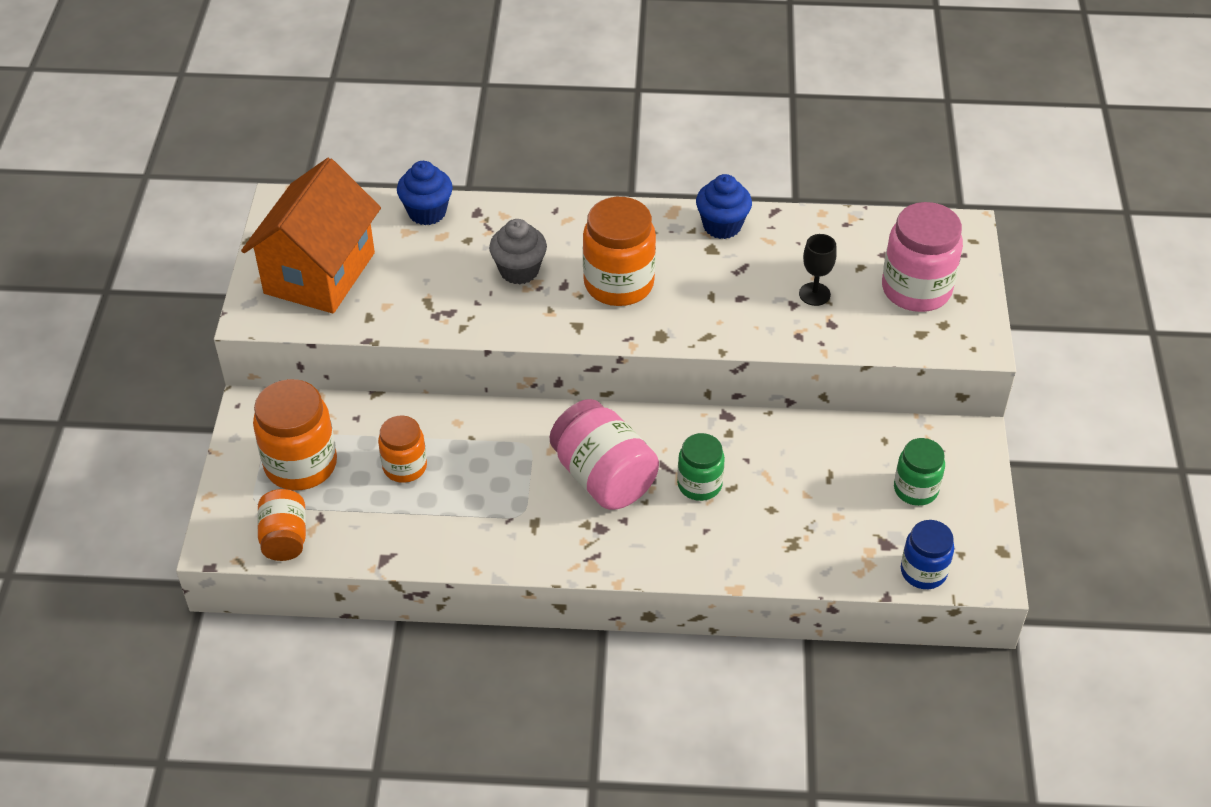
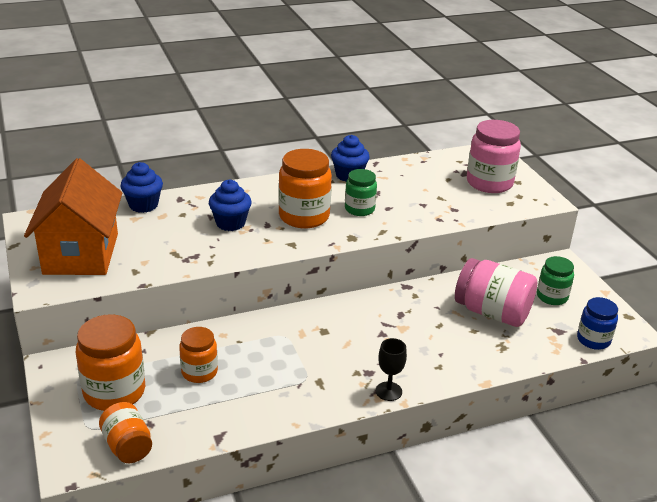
camera: 25 degrees left, 15 degrees down
(519, 270) = (230, 223): grey cupcake -> blue cupcake
(603, 477) = (350, 341): pink jar -> pink jar (492, 312)
(699, 484) = (417, 328): green jar -> green jar (359, 209)
(814, 294) = (432, 197): black goblet -> black goblet (388, 391)

